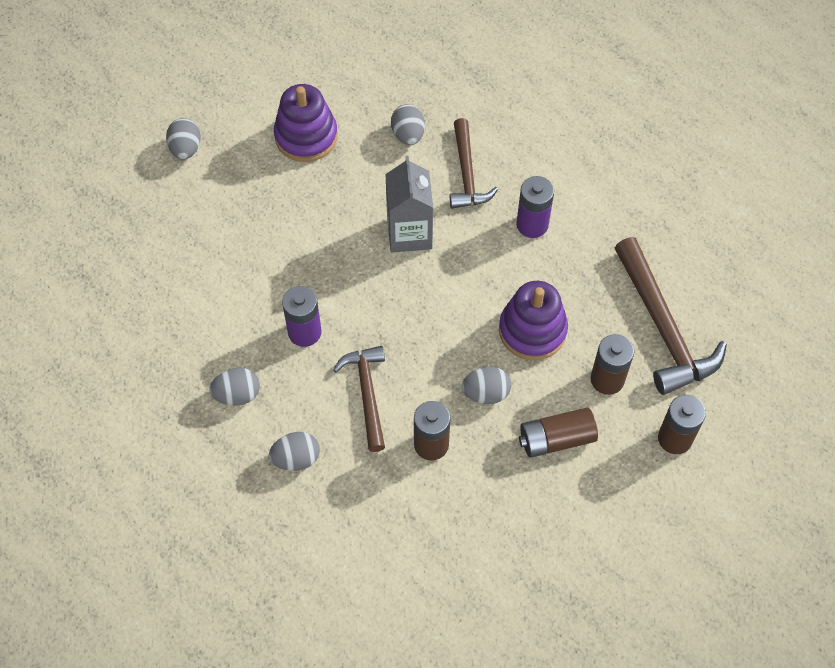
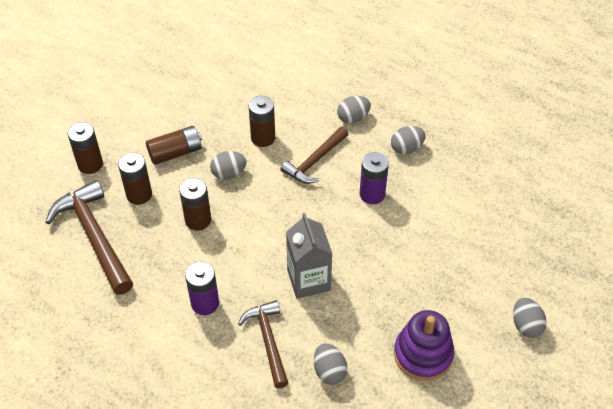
camera: 170 degrees right, 10 degrees down
(367, 394) = (315, 161): brown hammer -> brown hammer turned 60 degrees clockwise
(532, 330) = (198, 220): purple stacking toy -> brown battery

